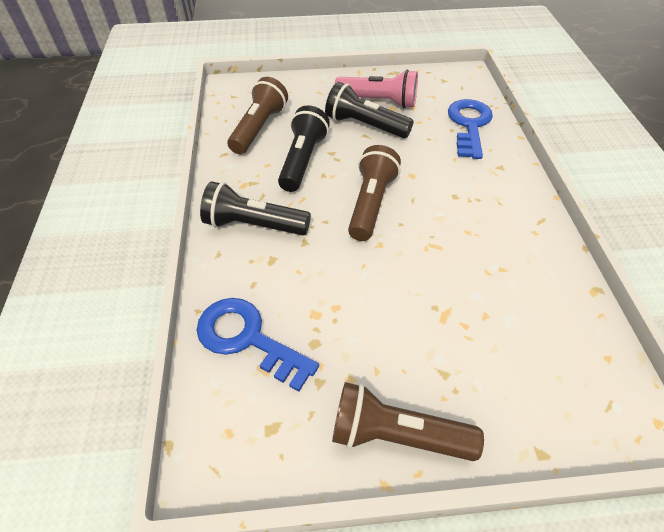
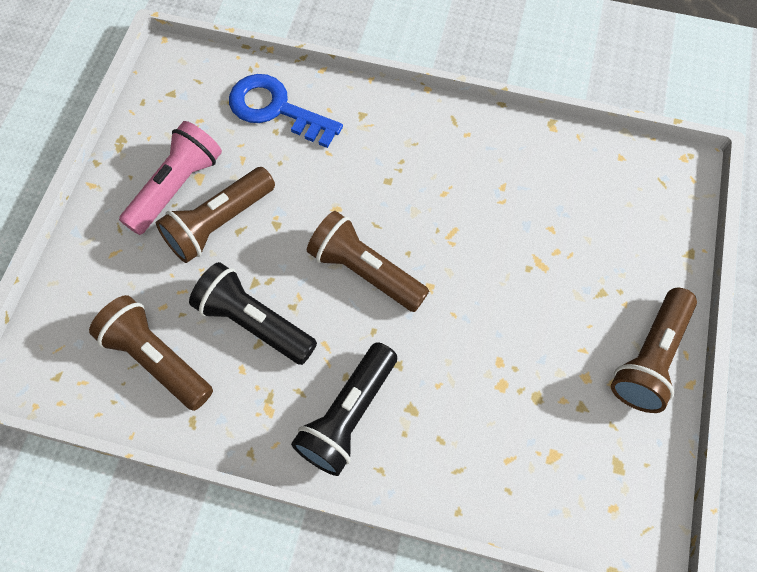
camera: 70 degrees left, 15 degrees up
(247, 338) = (512, 464): blue key -> none
(365, 125) = (219, 223): black flashlight -> brown flashlight

